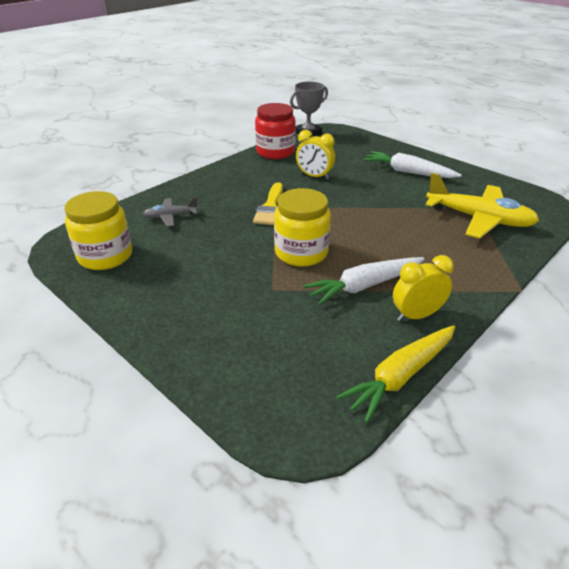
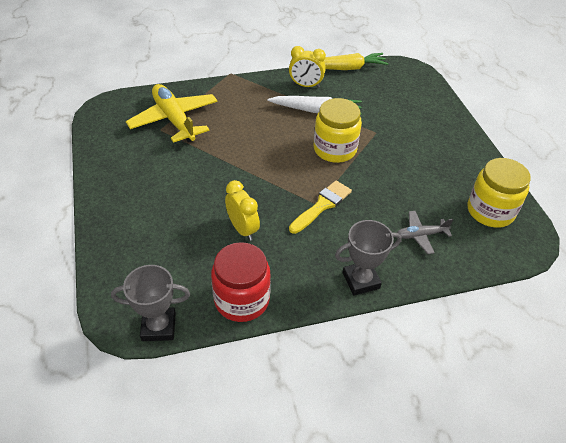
camera: 150 degrees left, 10 degrees up
(171, 216) = (421, 235): grey plane -> grey plane turned 150 degrees clockwise
(205, 180) = (361, 280): none -> grey trophy
(408, 172) = (148, 191): white carrot -> none

